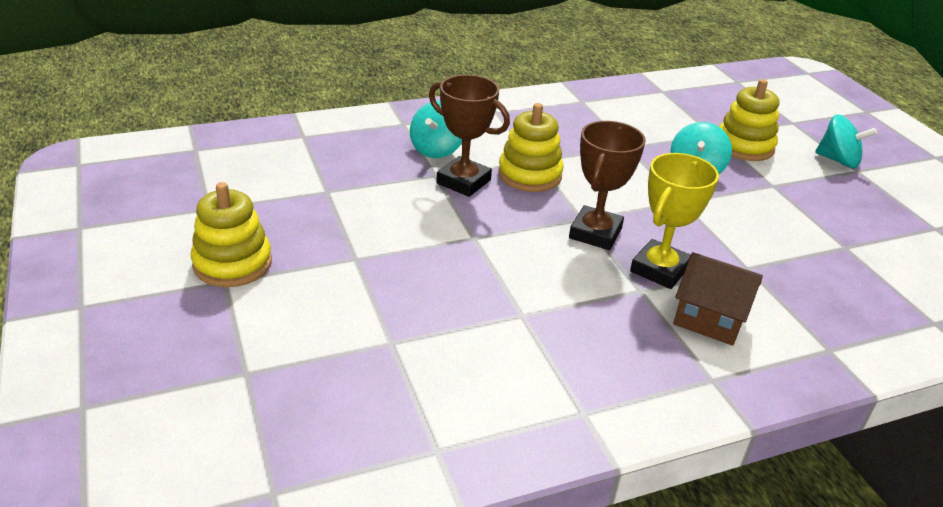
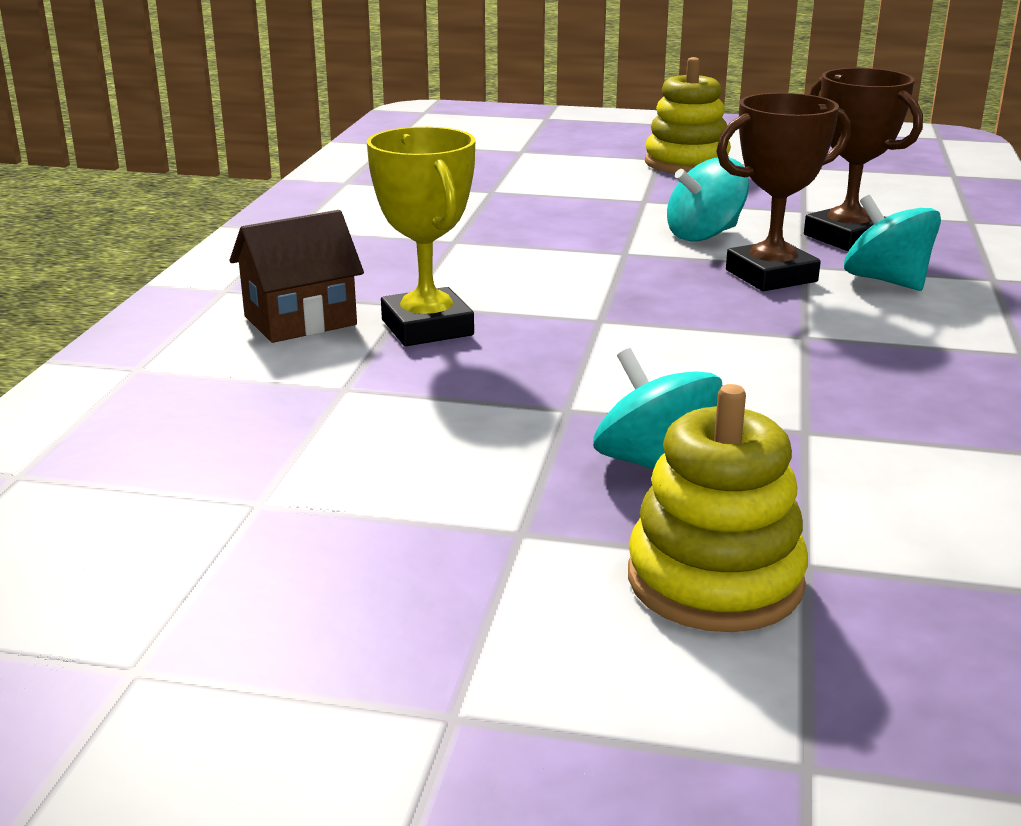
camera: 125 degrees right, 10 degrees down
(529, 175) = (757, 319): yellow stacking toy -> none
(595, 233) = (555, 316): brown trophy -> brown trophy (846, 237)
(838, 160) = (528, 710): turquoise spinning top -> turquoise spinning top (704, 235)

